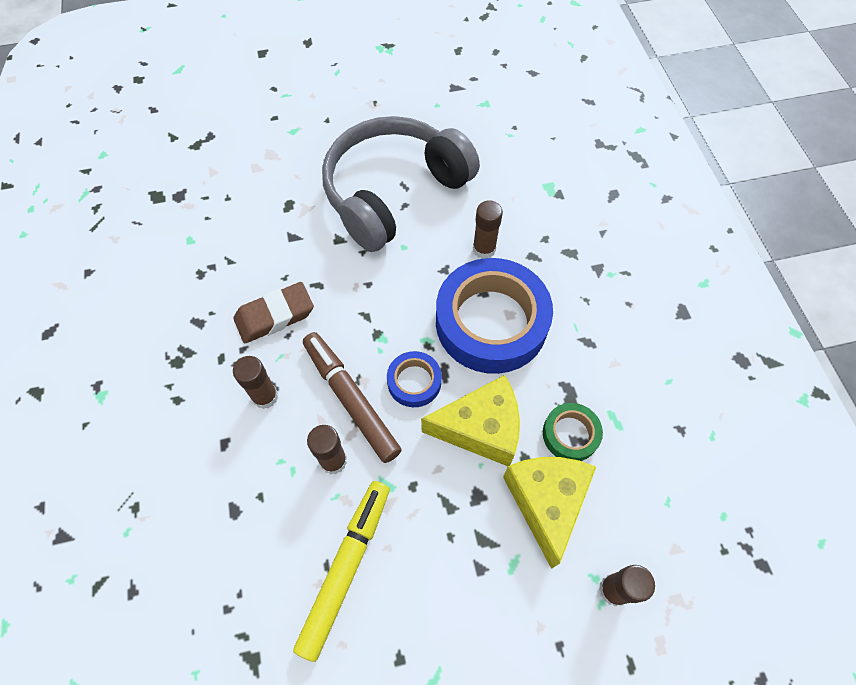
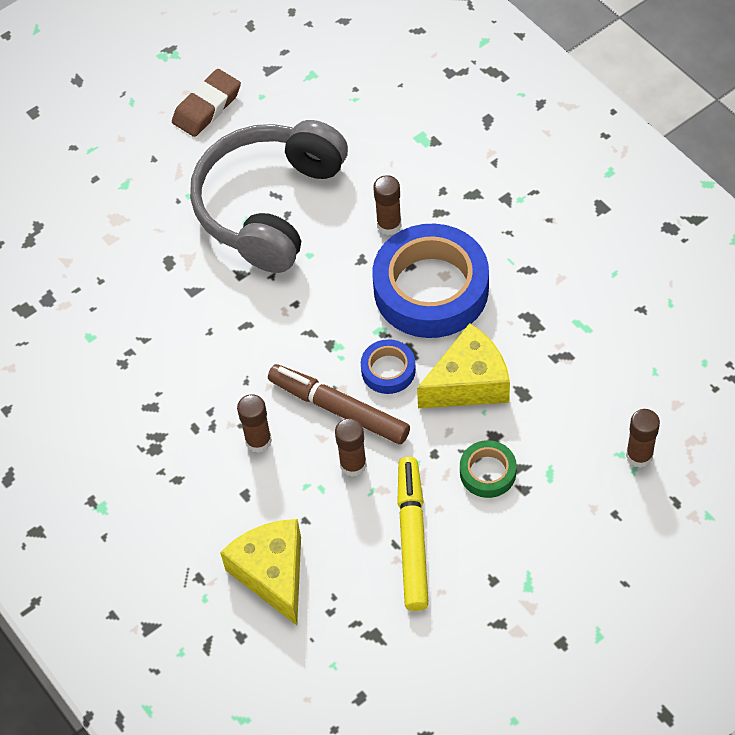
camera: 20 degrees left, 5 degrees down
(275, 316) = (222, 369): brown eraser -> brown eraser (207, 107)
(546, 502) = (554, 416): yellow cheese -> yellow cheese (272, 574)
(570, 434) = (549, 354): green tape -> green tape (488, 472)

